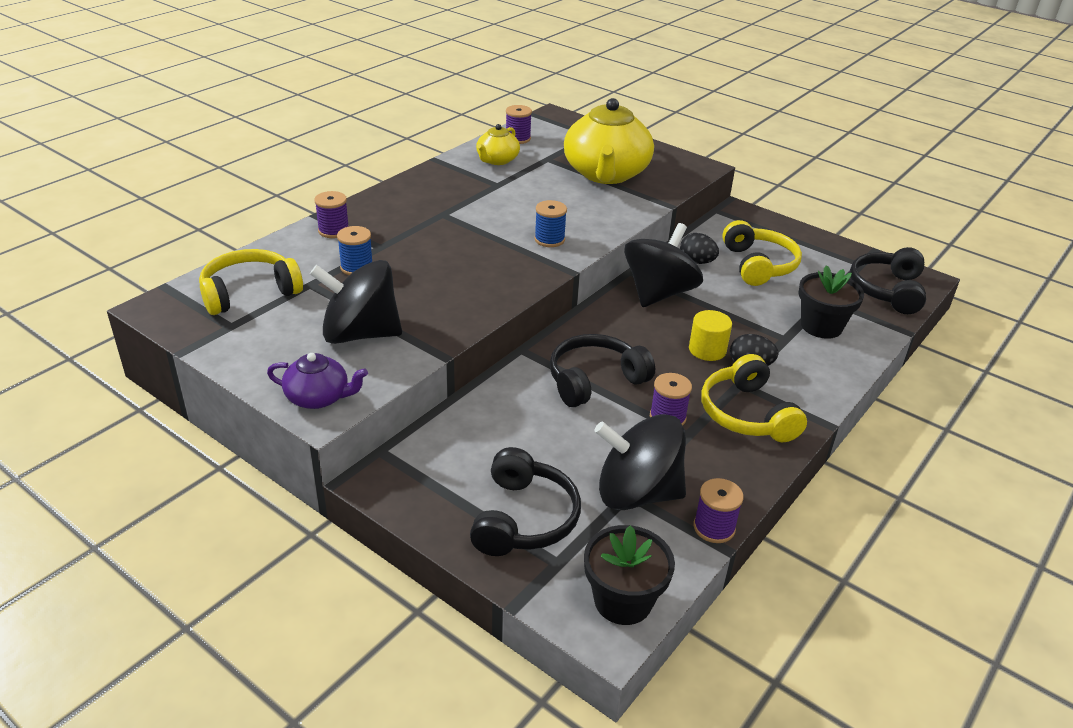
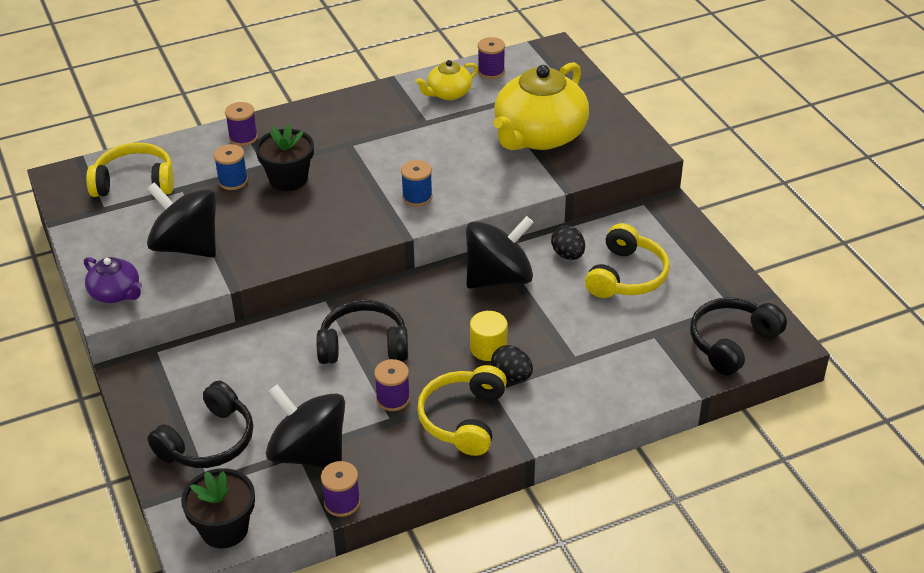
camera: 30 degrees right, 5 degrees up
(821, 326) = (621, 359): black flower pot -> black flower pot (288, 179)

